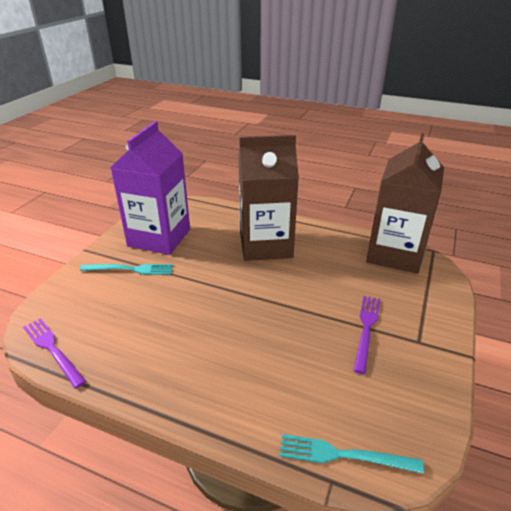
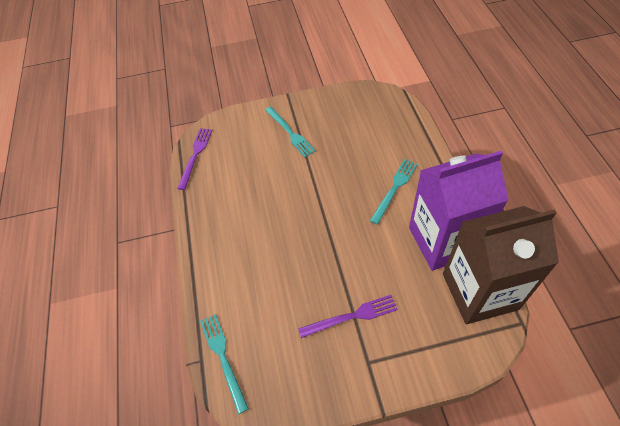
camera: 60 degrees right, 20 degrees up
(159, 238) = (338, 120): purple carton -> purple carton (443, 241)
(265, 245) = (394, 188): brown carton -> turquoise fork

